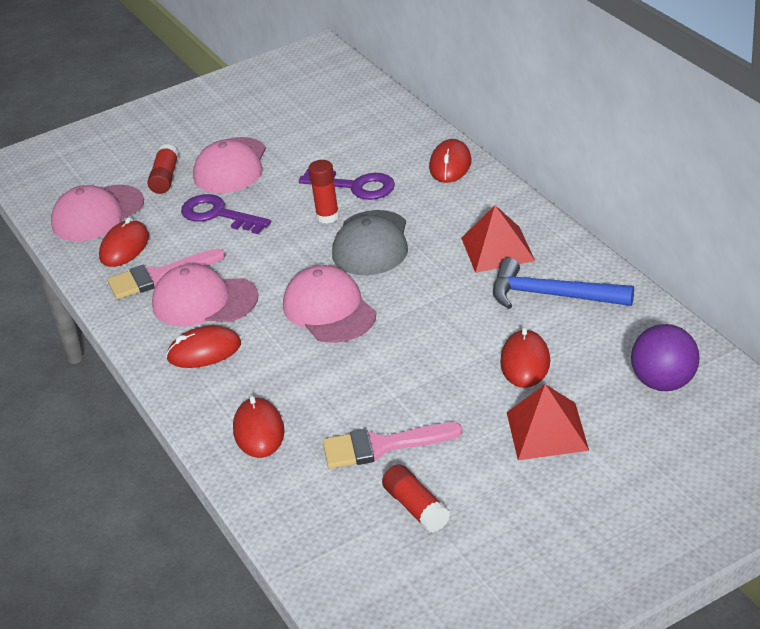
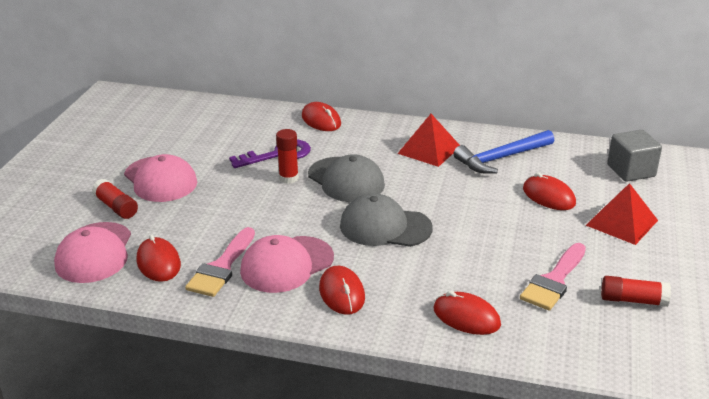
camera: 50 degrees left, 5 degrees down
(204, 351) = (342, 293): red mouse -> red mouse turned 45 degrees counterclockwise
(218, 215) = (203, 211): purple key -> none
(329, 310) = (385, 227): pink cap -> grey cap
(664, 382) = (631, 171): purple ball -> grey cube

